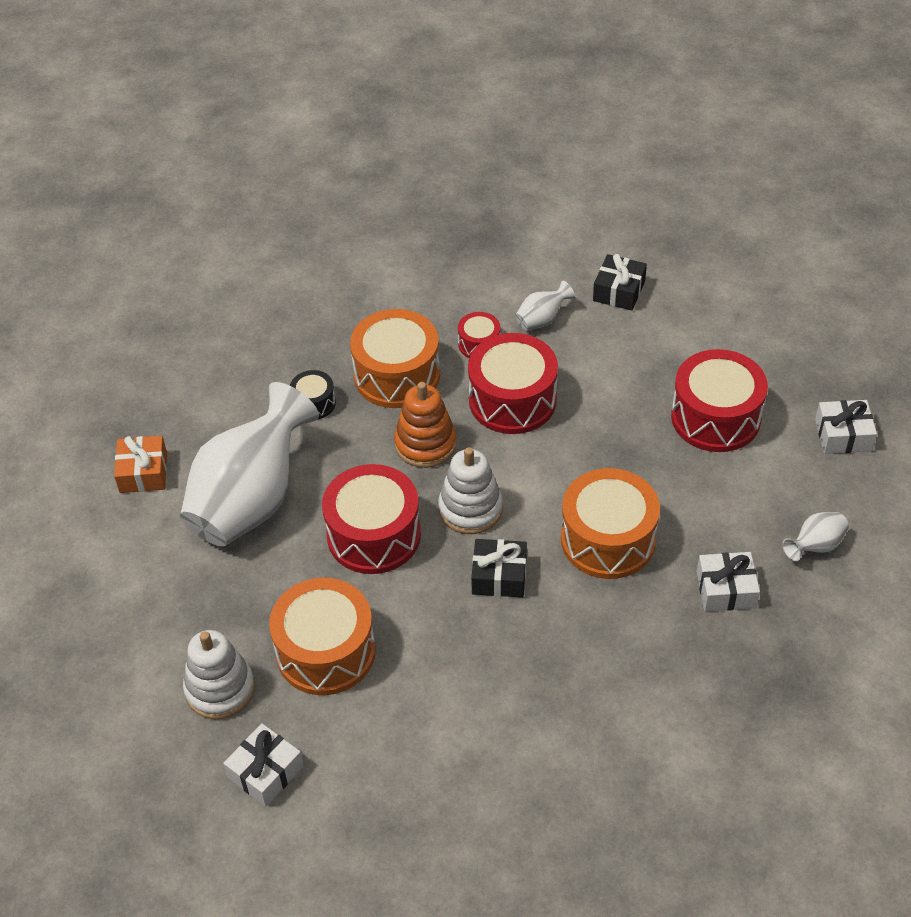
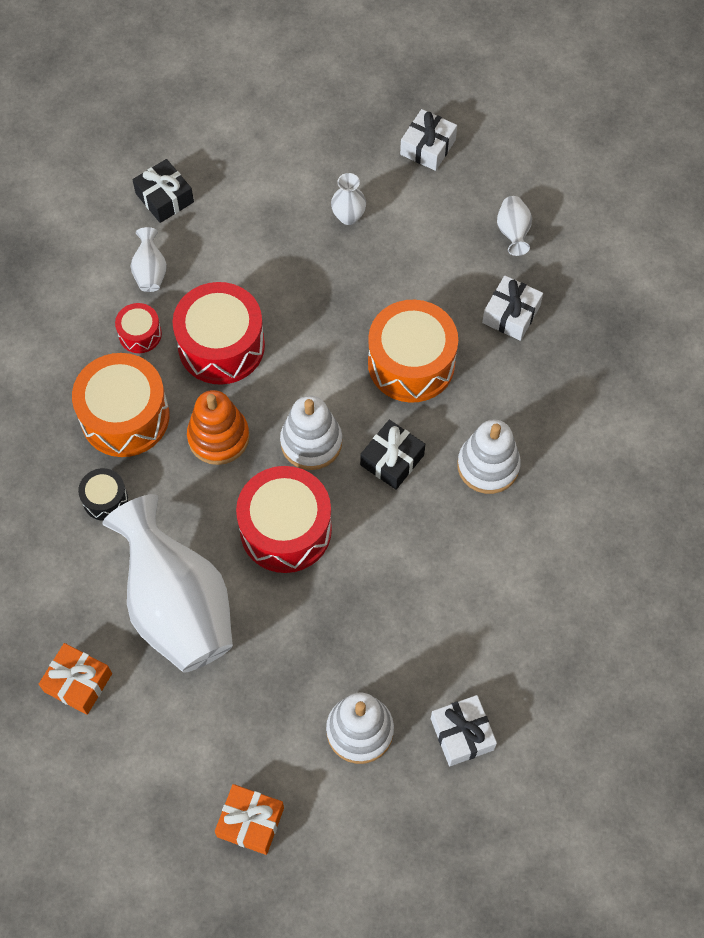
camera: 60 degrees left, 15 degrees up
(89, 653) = (250, 822): none -> orange gift
(326, 651) = (377, 629): orange drum -> none
(551, 653) = (488, 466): none -> white stacking toy
(715, 417) = (348, 216): red drum -> white vase

